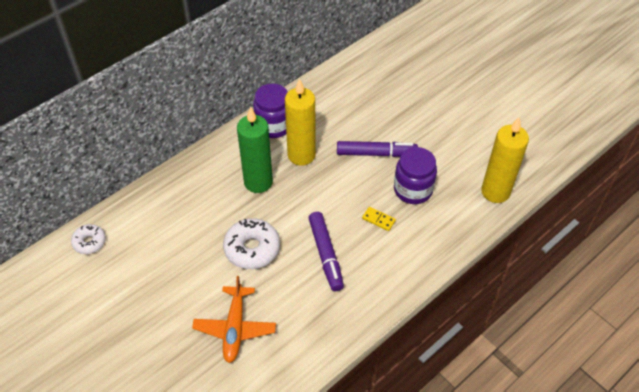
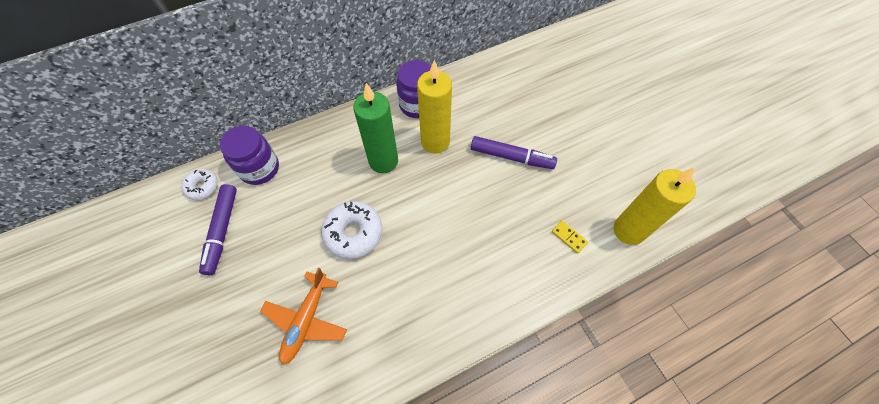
camera: 15 degrees right, 10 degrees up
(325, 254) = (426, 259): purple marker -> purple marker (222, 231)
(378, 220) = (493, 232): yellow domino -> yellow domino (569, 237)
(413, 190) = (539, 207): purple jar -> purple jar (259, 168)

